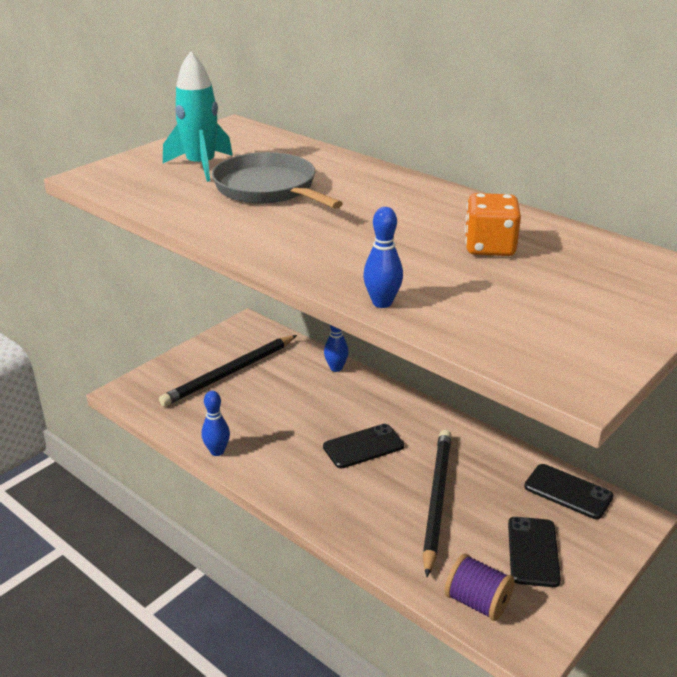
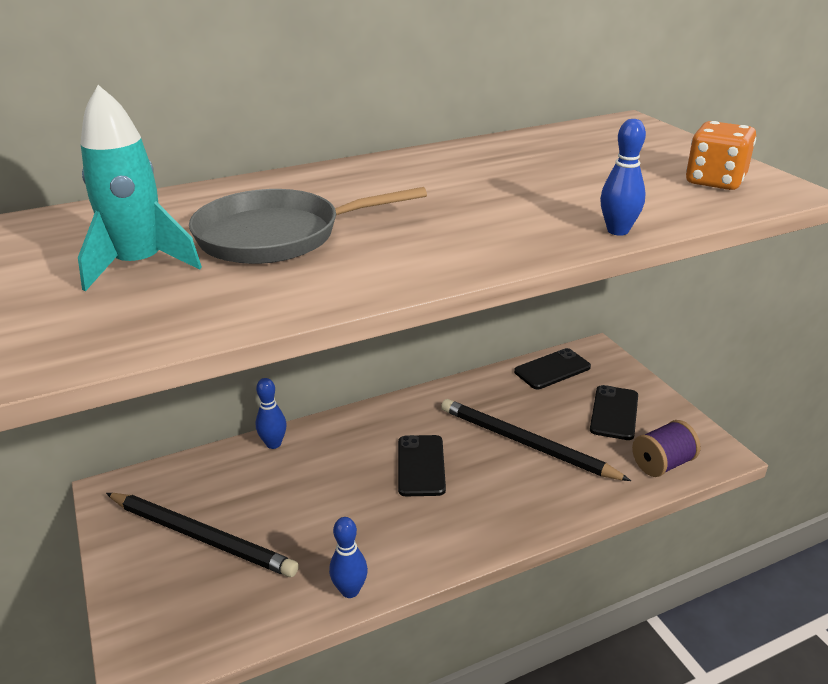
camera: 65 degrees left, 0 degrees up
(230, 373) = (201, 536): black pencil -> black pencil turned 45 degrees counterclockwise
(489, 247) = (531, 168): orange dice -> orange dice (715, 181)
(533, 551) = (614, 413): black phone -> black phone turned 75 degrees clockwise

